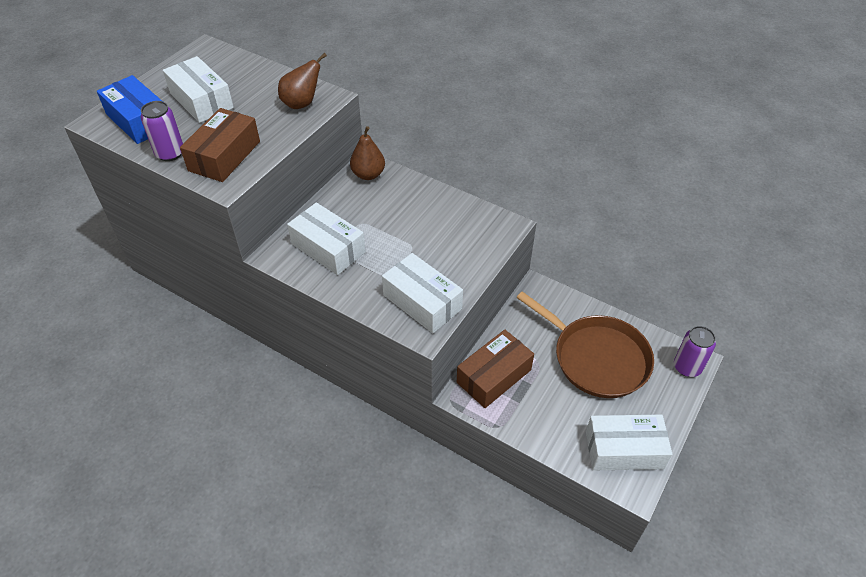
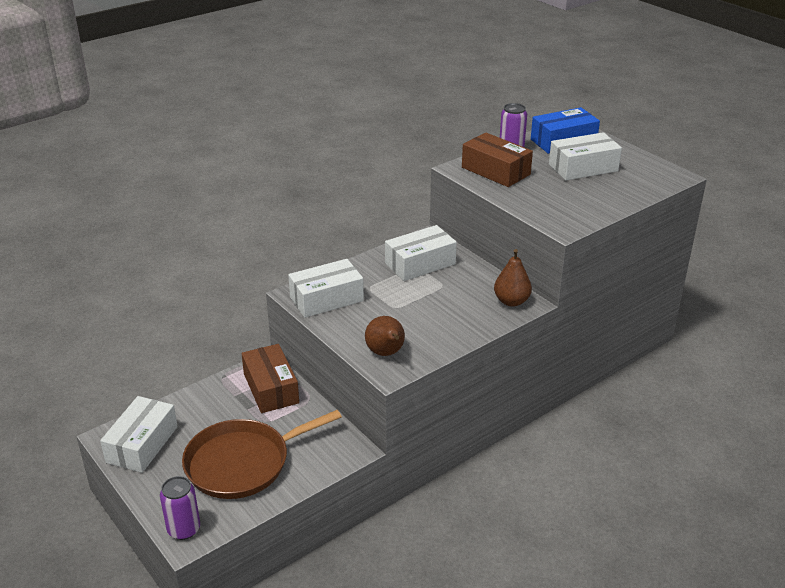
camera: 110 degrees right, 15 degrees down
(302, 103) = (558, 213): brown pear -> brown pear (386, 353)

